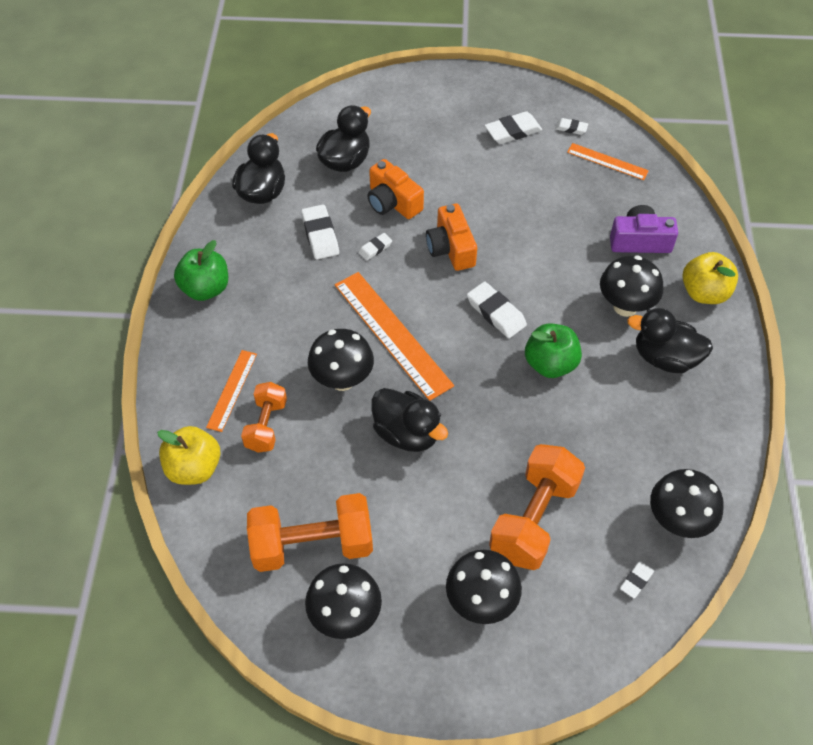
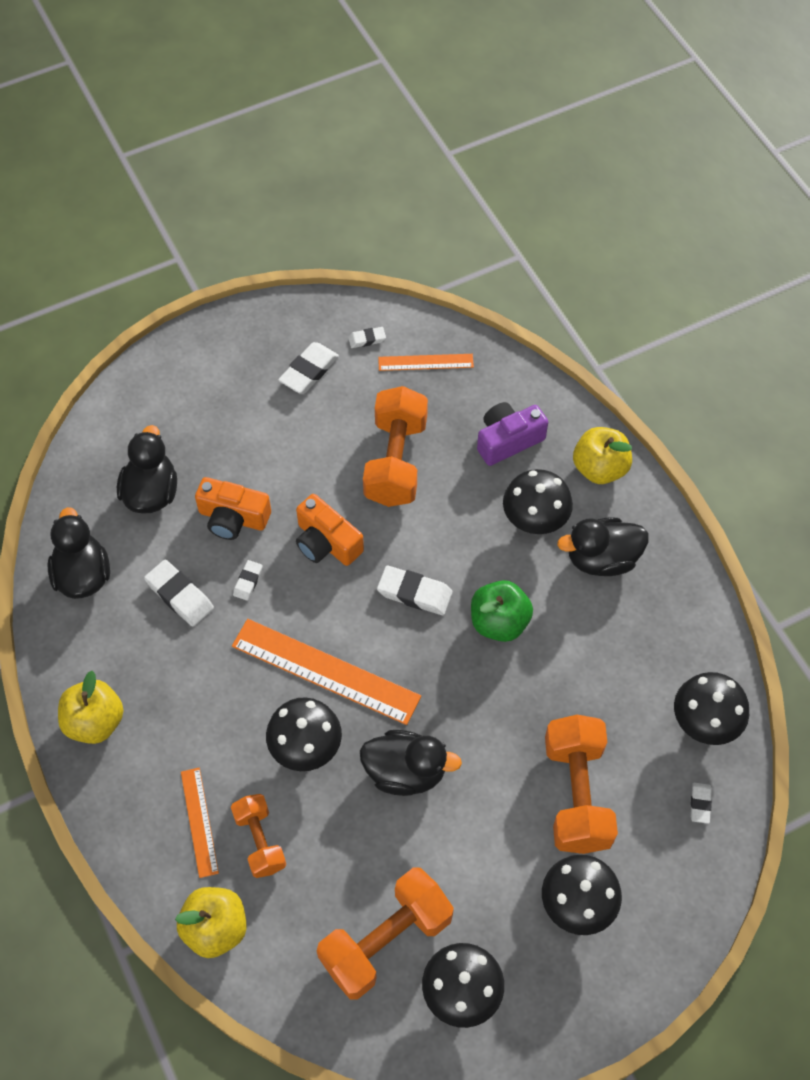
camera: 30 degrees left, 5 degrees up
(205, 288) = (95, 722): green apple -> yellow apple
(540, 217) = (395, 461): none -> orange dumbbell

